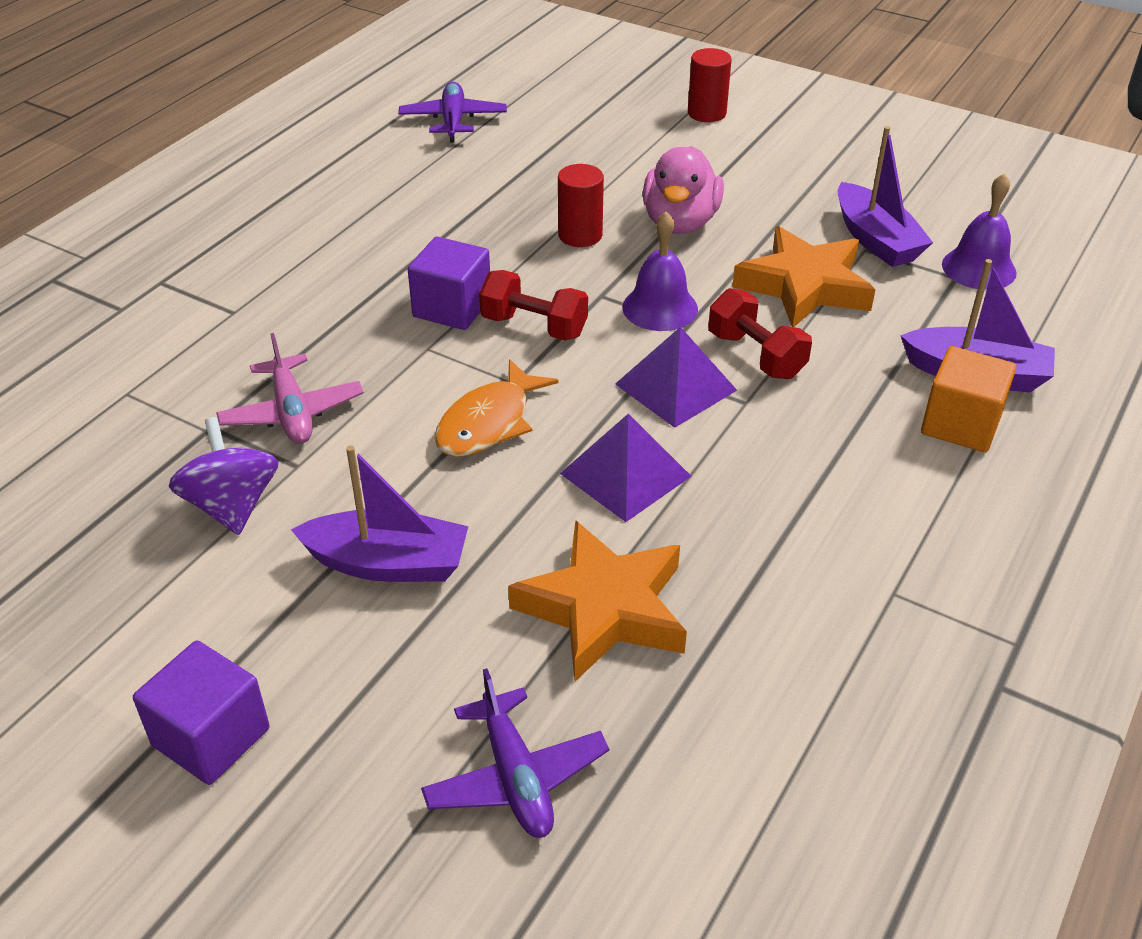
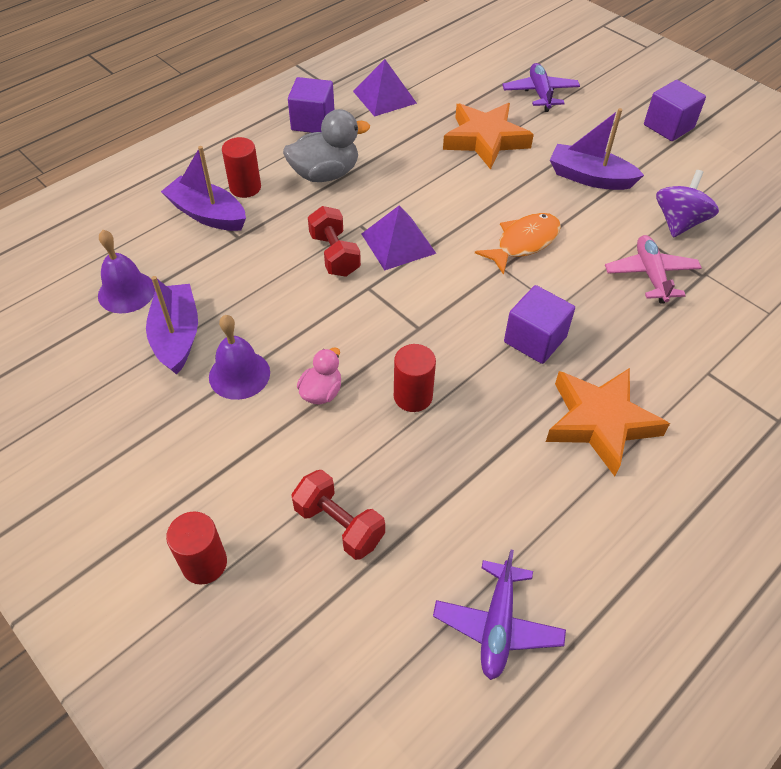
camera: 165 degrees left, 10 degrees up
(232, 505) = (679, 222): purple spinning top -> purple spinning top turned 150 degrees counterclockwise
(534, 326) = (477, 309): red dumbbell -> red dumbbell (339, 524)
(625, 475) = (451, 197): purple pyramid -> purple pyramid (384, 97)
(660, 308) = (380, 306): purple bell -> purple bell (239, 374)
(680, 222) = (321, 392): pink duck -> pink duck, size x0.57
(804, 286) = (264, 303): orange star -> orange star (600, 422)
(854, 473) = (325, 174): none -> grey duck
(956, 577) = (313, 122): none -> purple cube
(961, 424) = (245, 187): orange cube -> red cylinder

